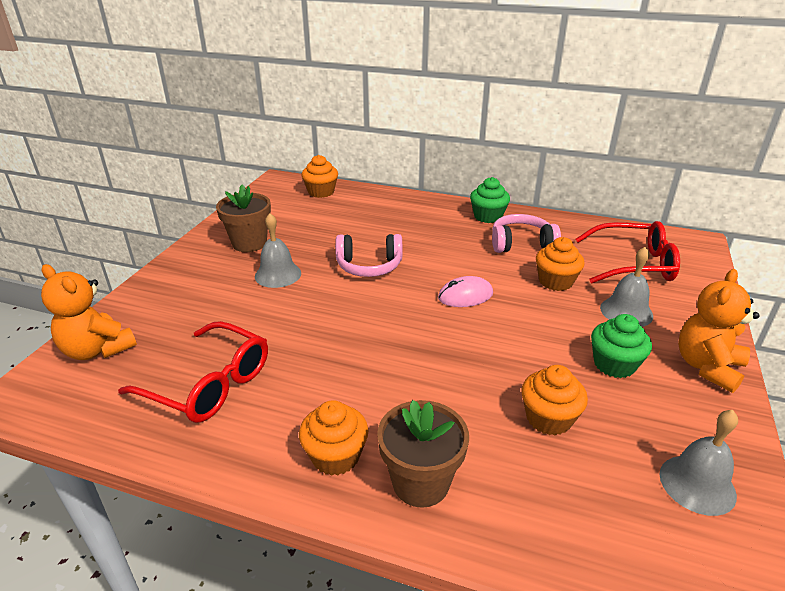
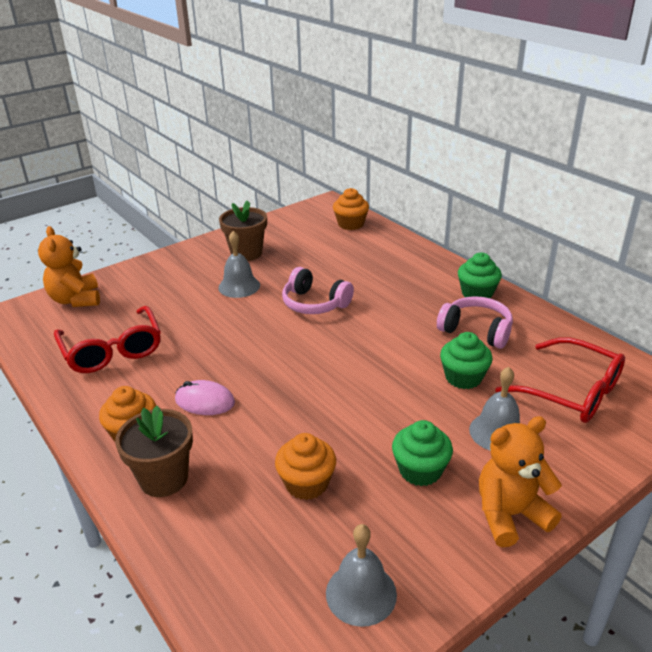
camera: 35 degrees right, 0 degrees up
(465, 296) = (363, 358): pink mouse -> pink mouse (205, 401)
(555, 281) = (463, 377): orange cupcake -> green cupcake

